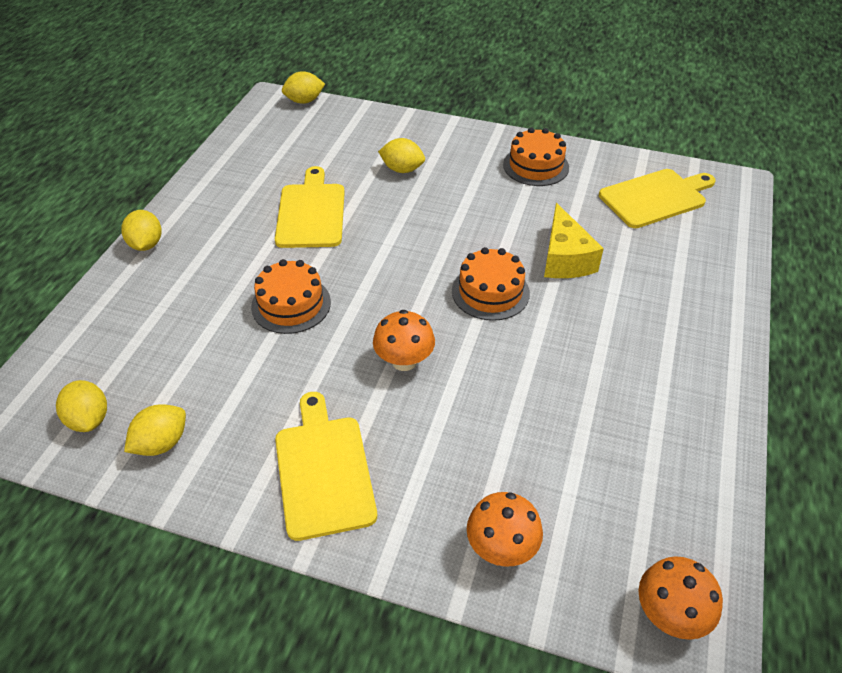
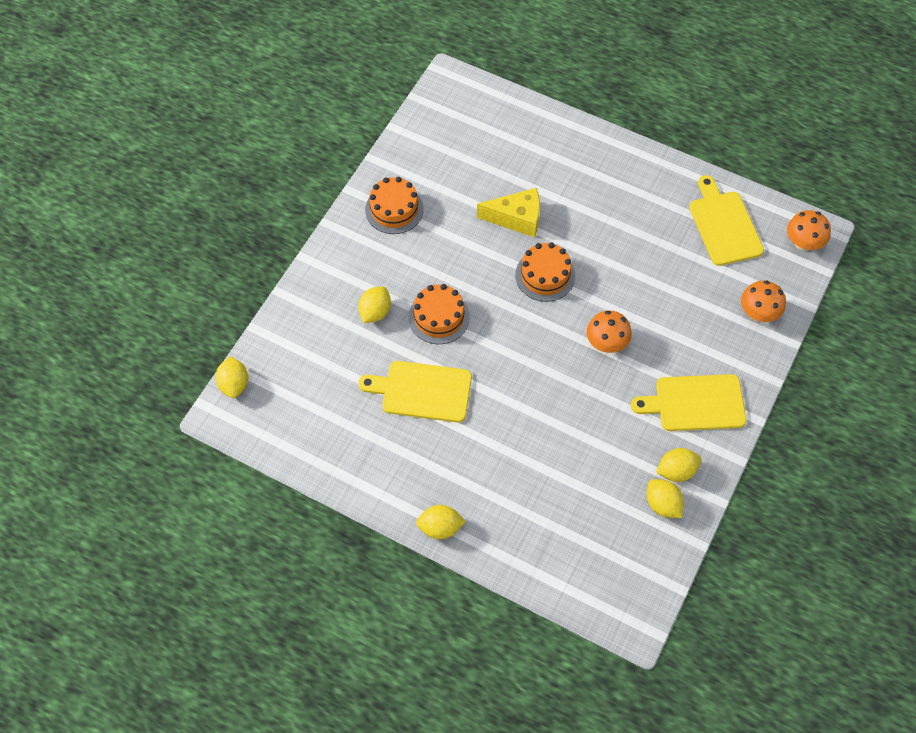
camera: 80 degrees left, 15 degrees up
(89, 419) = (635, 556): yellow lemon -> yellow lemon (676, 471)
(291, 304) = (536, 414): orange cake -> orange cake (439, 317)
(655, 197) = (456, 138): yellow cutting board -> yellow cutting board (724, 225)

